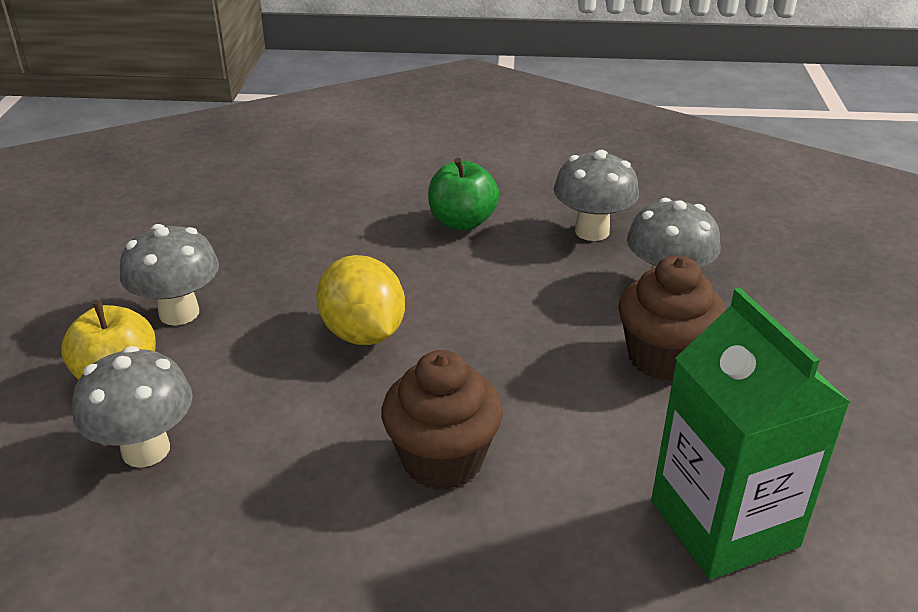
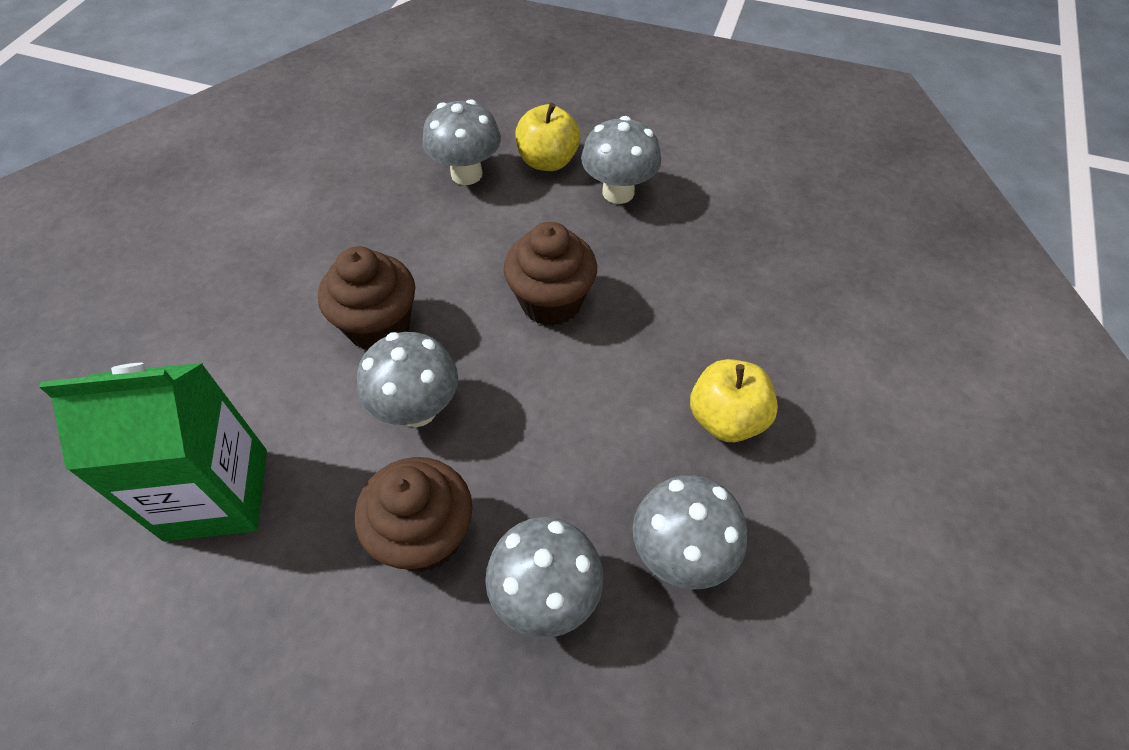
camera: 105 degrees right, 20 degrees up
(363, 333) = (551, 302): yellow lemon -> brown cupcake
(462, 222) = (726, 418): green apple -> yellow apple
(540, 397) = (417, 409): none -> grey mushroom

